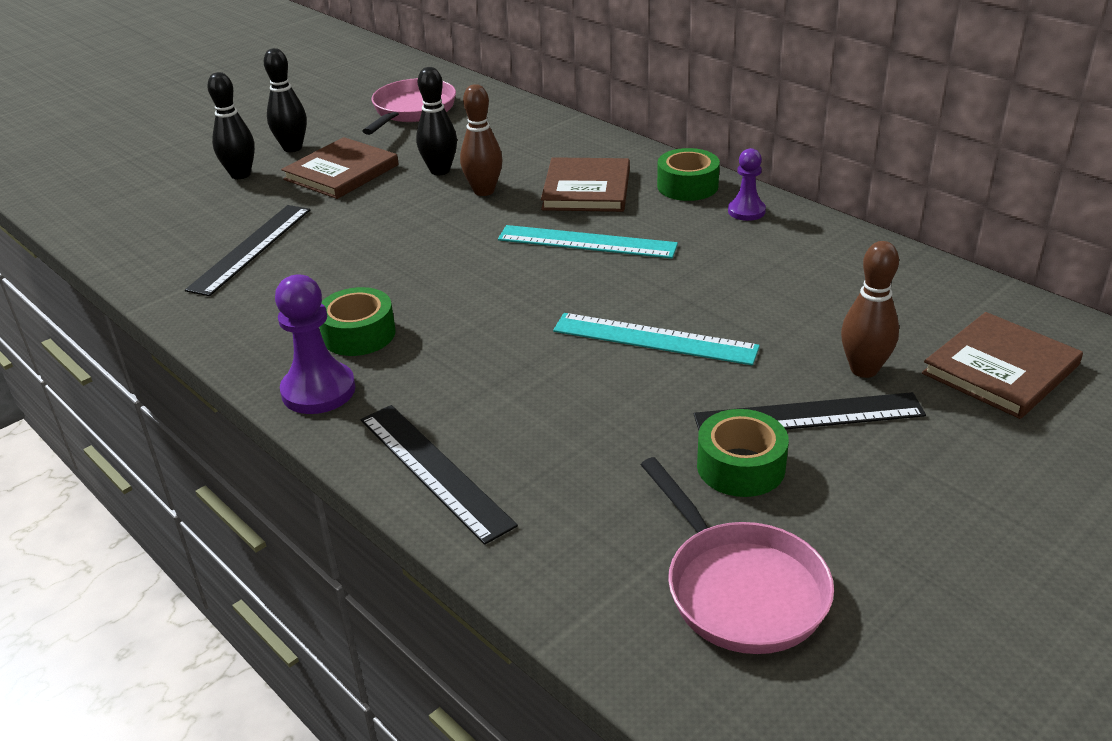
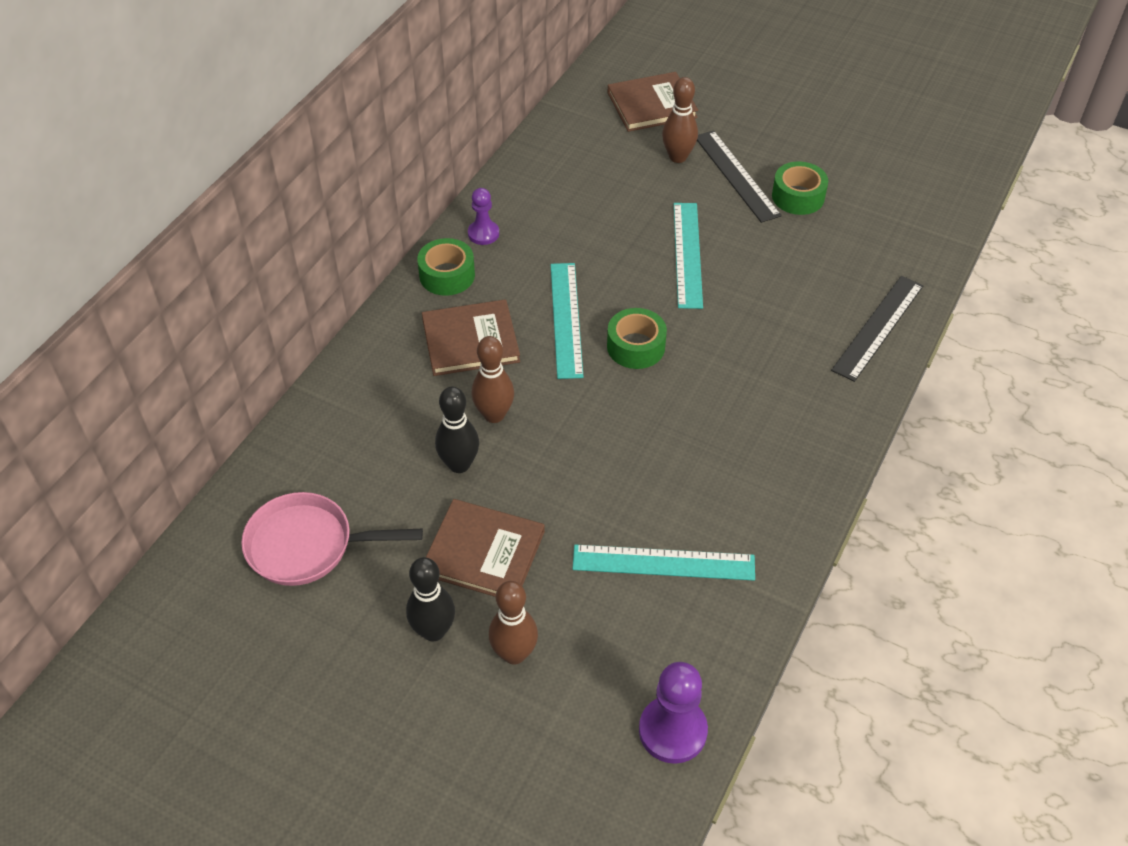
camera: 110 degrees left, 15 degrees up
(240, 174) = (514, 654): black bowling pin -> brown bowling pin
(250, 248) = (663, 563): black ruler -> turquoise ruler
(318, 391) = (836, 419): purple pawn -> purple pawn (672, 731)
(359, 334) = (758, 422): green tape -> green tape (636, 346)
(740, 589) = (891, 185): pink pan -> none
(1000, 369) = (651, 105): brown book -> brown book turned 45 degrees counterclockwise

